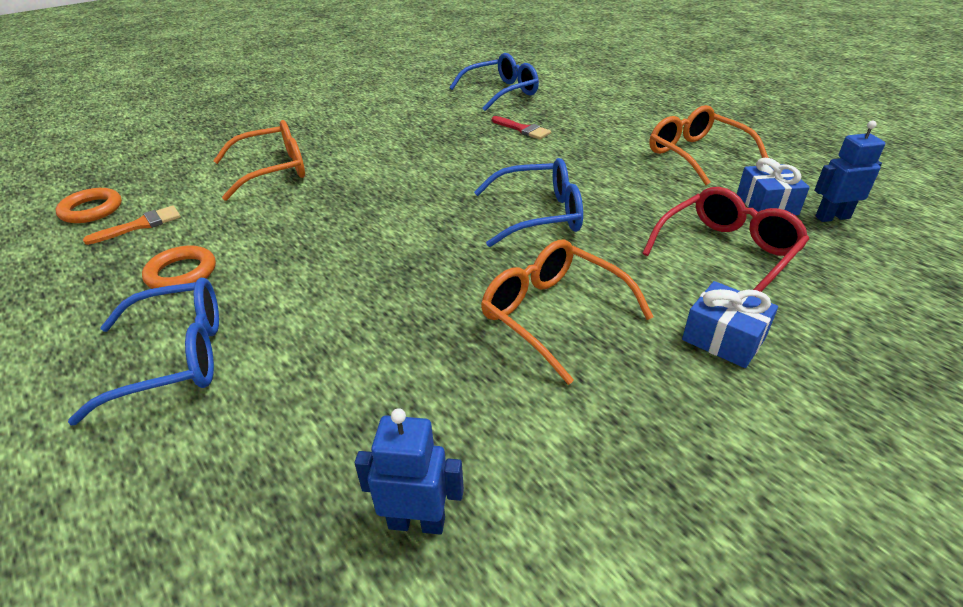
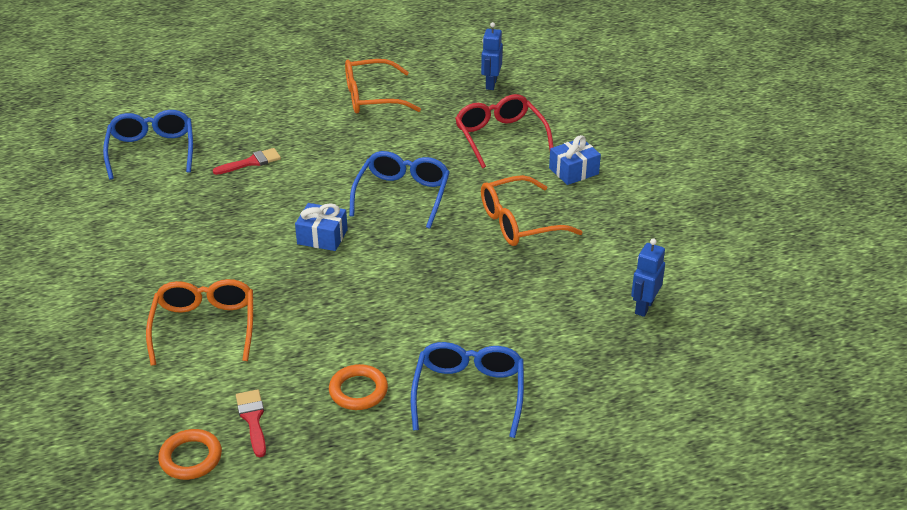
camera: 70 degrees left, 0 degrees up
(141, 225) = (253, 419): orange brush -> red brush
(767, 204) = (459, 99): blue gift -> blue gift (322, 237)

